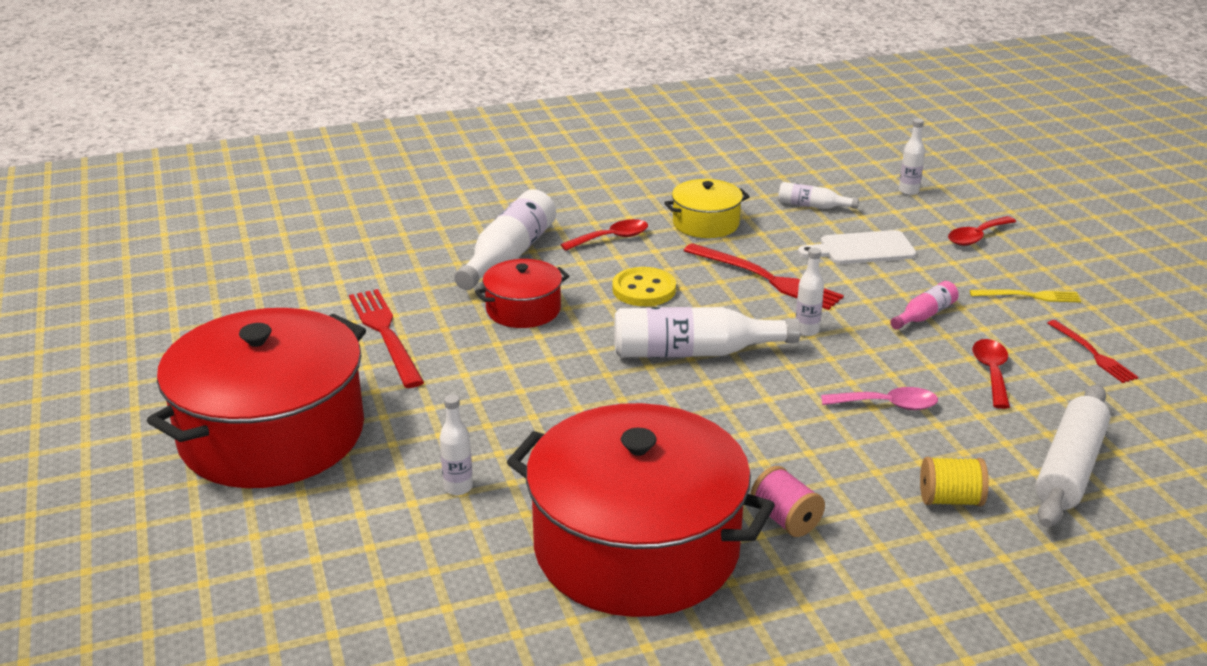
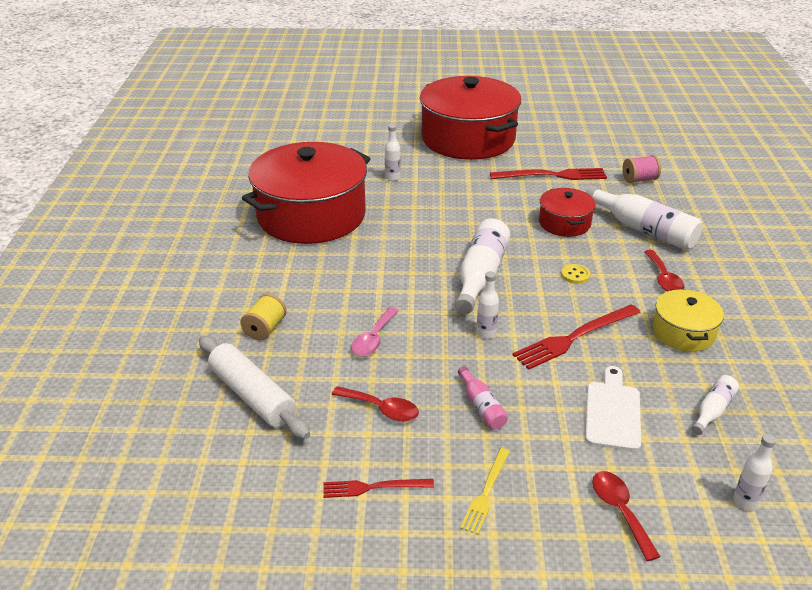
camera: 110 degrees right, 5 degrees up
(644, 289) = (575, 275): yellow button -> yellow button, size x0.58
(785, 519) = (296, 264): pink spool -> pink spool (639, 179)

